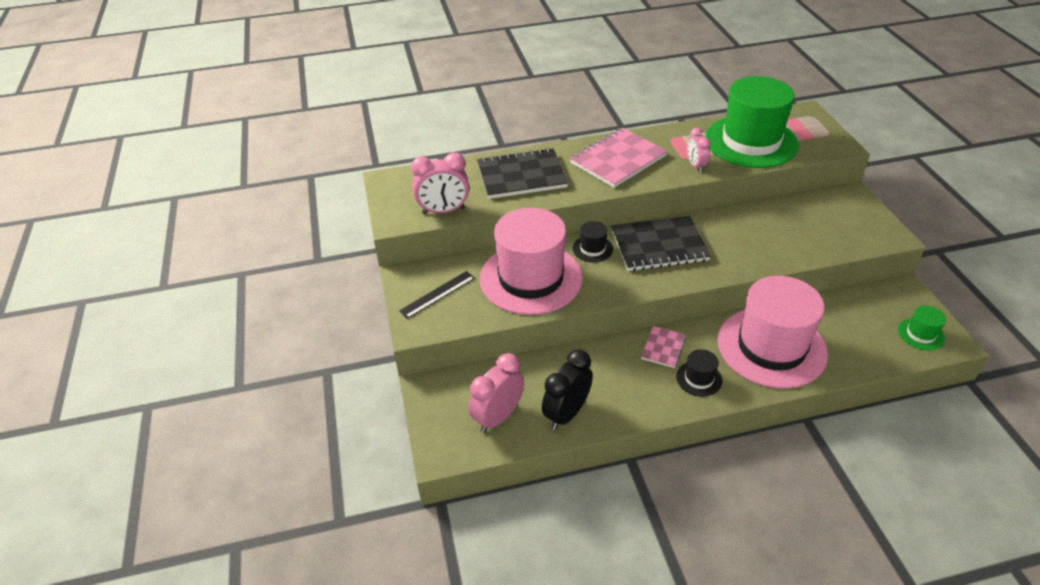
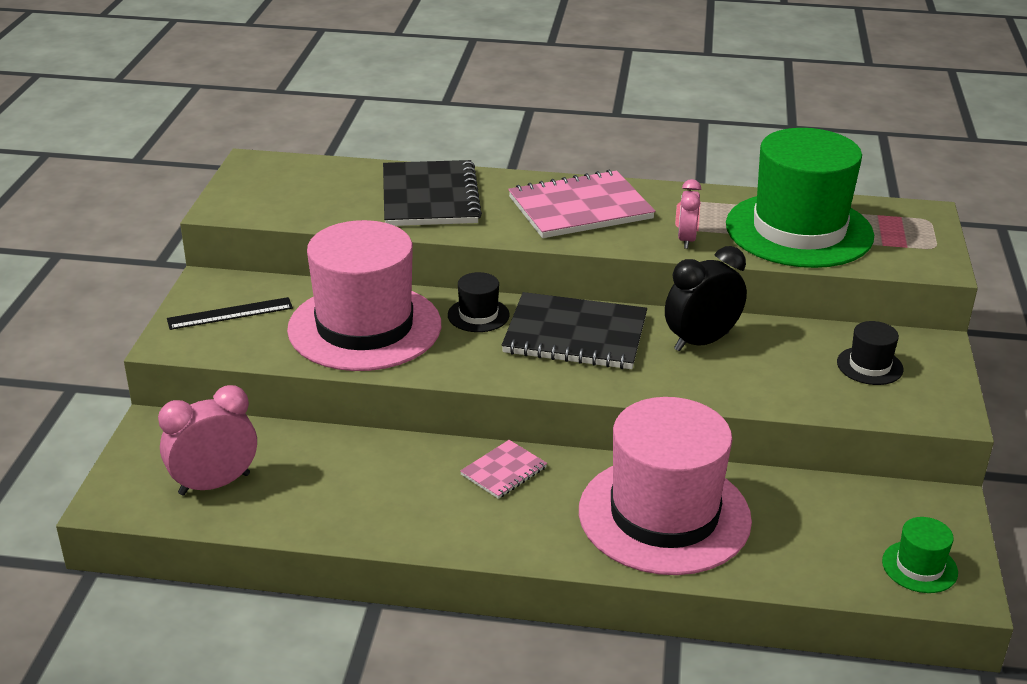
camera: 20 degrees right, 10 degrees down
(443, 211) = (293, 212): pink clock -> none
(521, 176) = (430, 197): black notebook -> black notebook turned 75 degrees clockwise
(566, 413) = (305, 507): black clock -> black clock (701, 342)
(699, 378) = (522, 521): black hat -> black hat (869, 366)

